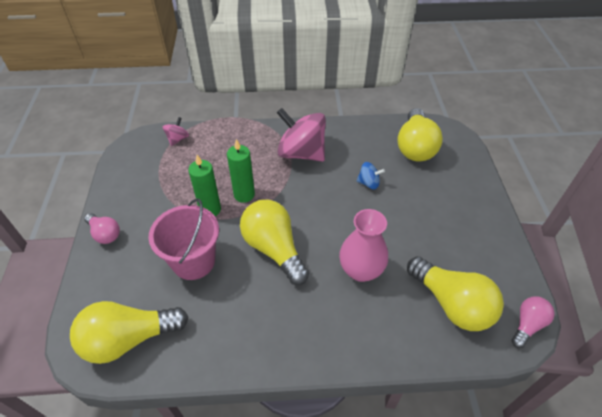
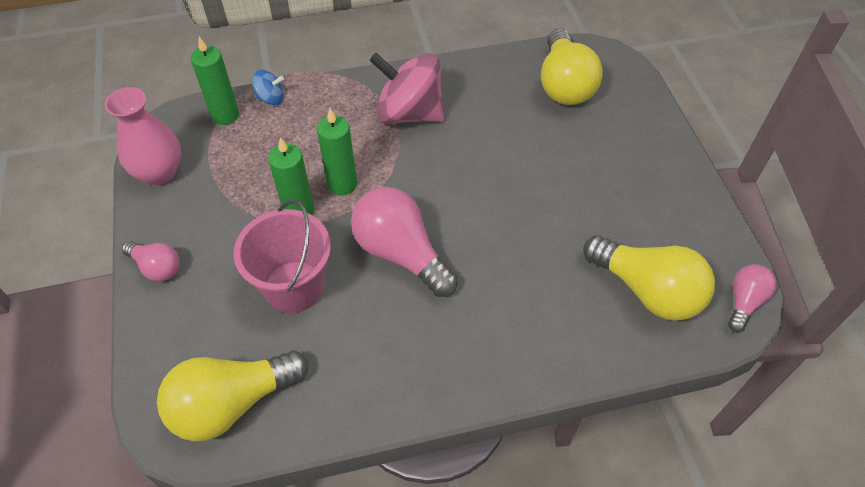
camera: 10 degrees left, 5 degrees up
(177, 139) = (225, 115): pink spinning top -> green candle
(274, 248) = (401, 253): yellow light bulb -> pink light bulb
(361, 270) = (523, 265): pink vase -> pink vase (159, 172)
(368, 183) = (511, 144): blue spinning top -> blue spinning top (271, 98)

